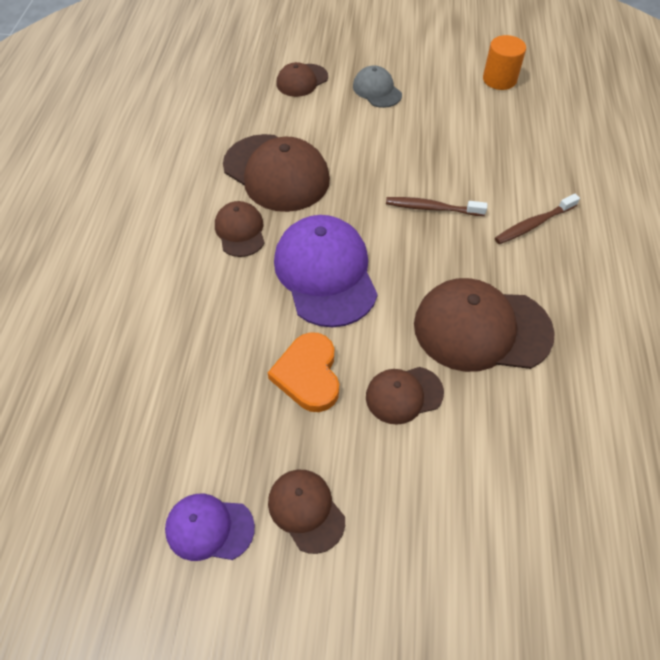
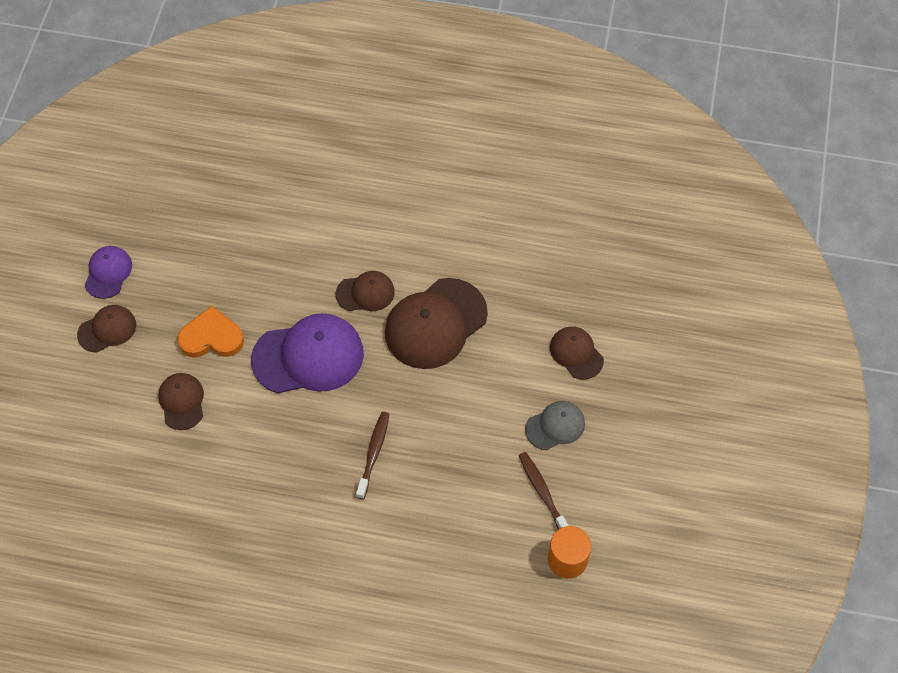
camera: 95 degrees right, 5 degrees up
(481, 328) = (232, 470): brown cap -> none
(533, 224) = (341, 541): brown toothbrush -> brown toothbrush (543, 493)

